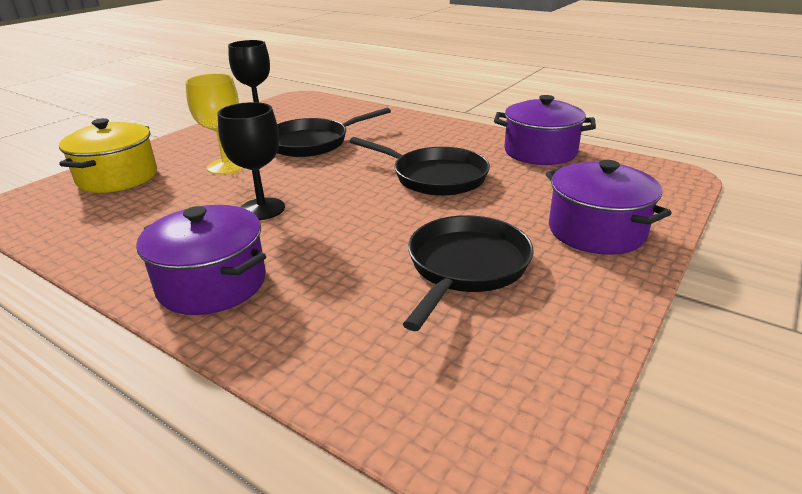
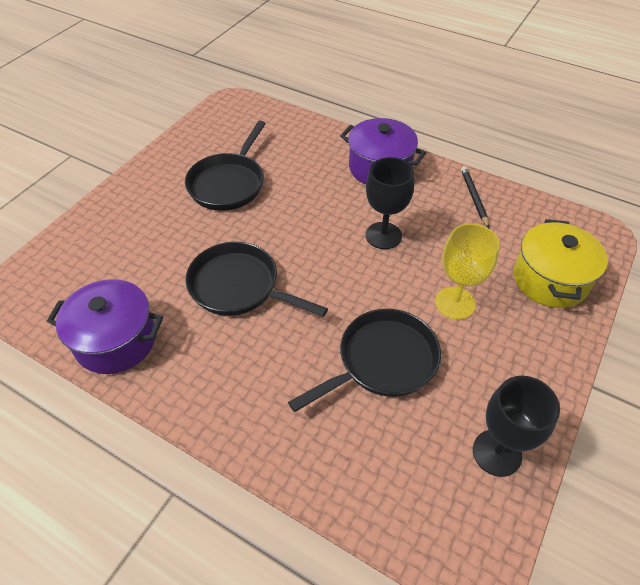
camera: 175 degrees right, 20 degrees up
(109, 242) = (474, 197): none -> black pencil
(596, 231) = (129, 217): purple pot -> none

